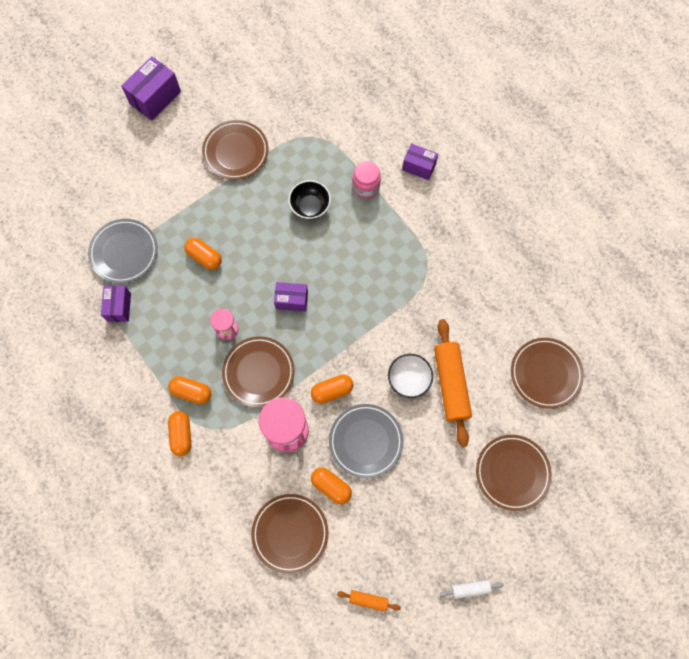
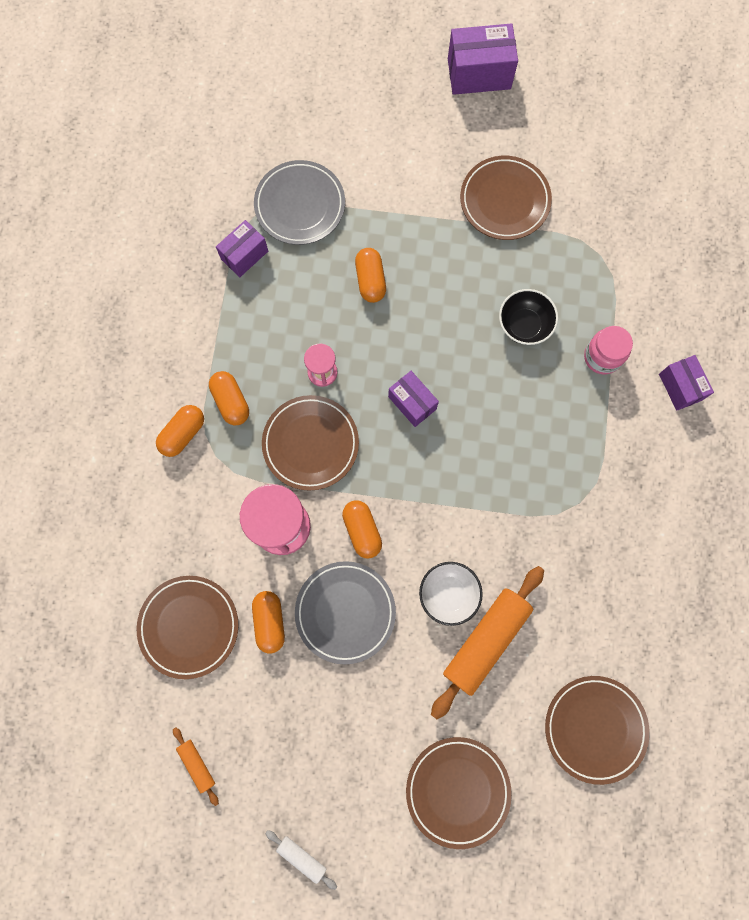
camera: 45 degrees right, 5 degrees up
(332, 391) = (362, 530): orange capsule -> orange capsule turned 45 degrees clockwise

